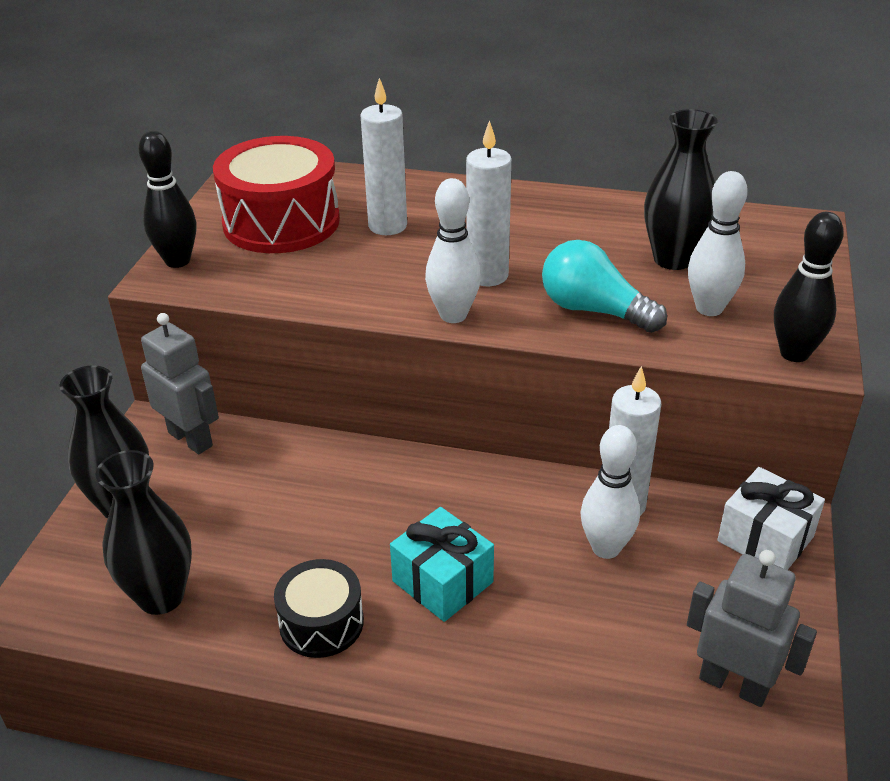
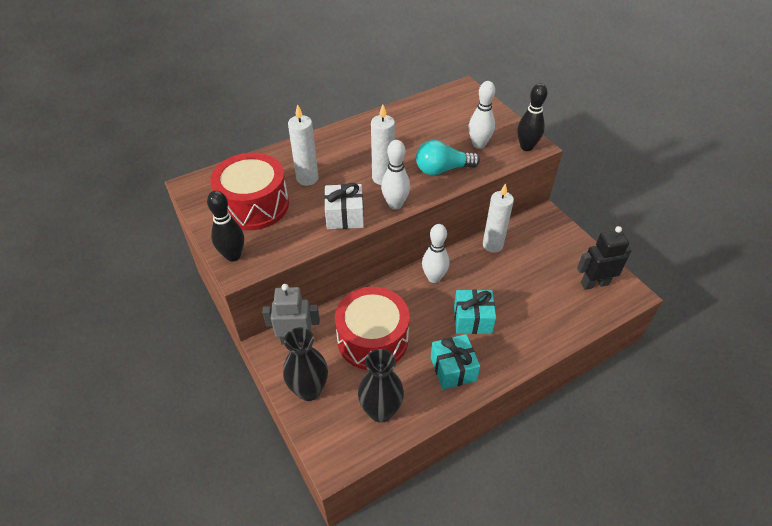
camera: 45 degrees left, 10 degrees up
(275, 504) = (372, 339): none -> red drum
(321, 622) = (453, 369): black drum -> turquoise gift
(606, 548) = (506, 265): white bowling pin -> white bowling pin (434, 278)
(673, 259) = (440, 130): black vase -> none
(733, 684) = (594, 283): grey robot -> black robot
(765, 539) = (546, 226): white gift -> white gift (345, 216)

